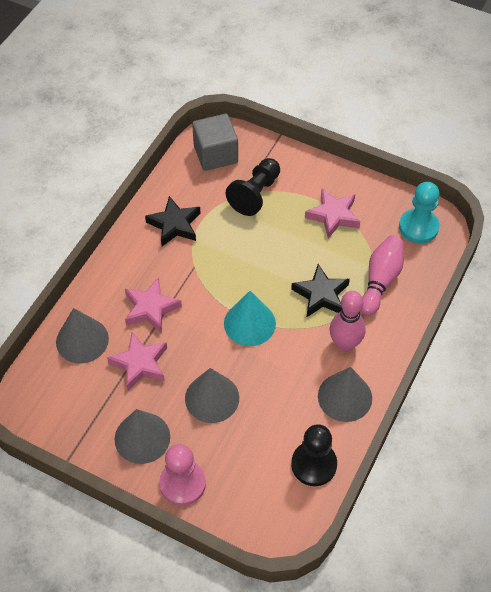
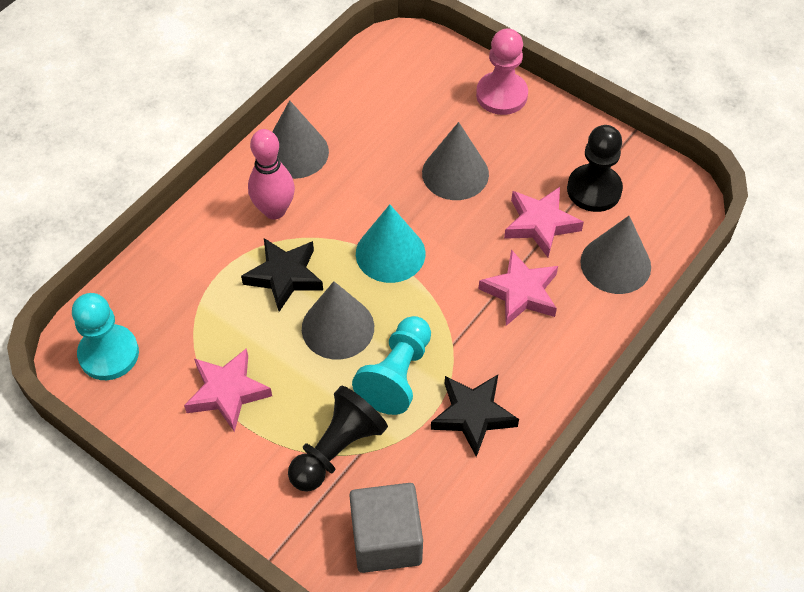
camera: 170 degrees left, 0 degrees up
(142, 437) = (543, 144): grey cone -> grey cone (338, 327)
(227, 241) = (397, 375): none -> turquoise pawn
(314, 464) = (353, 92): black pawn -> black pawn (594, 190)
(380, 281) = (197, 283): pink bowling pin -> none

